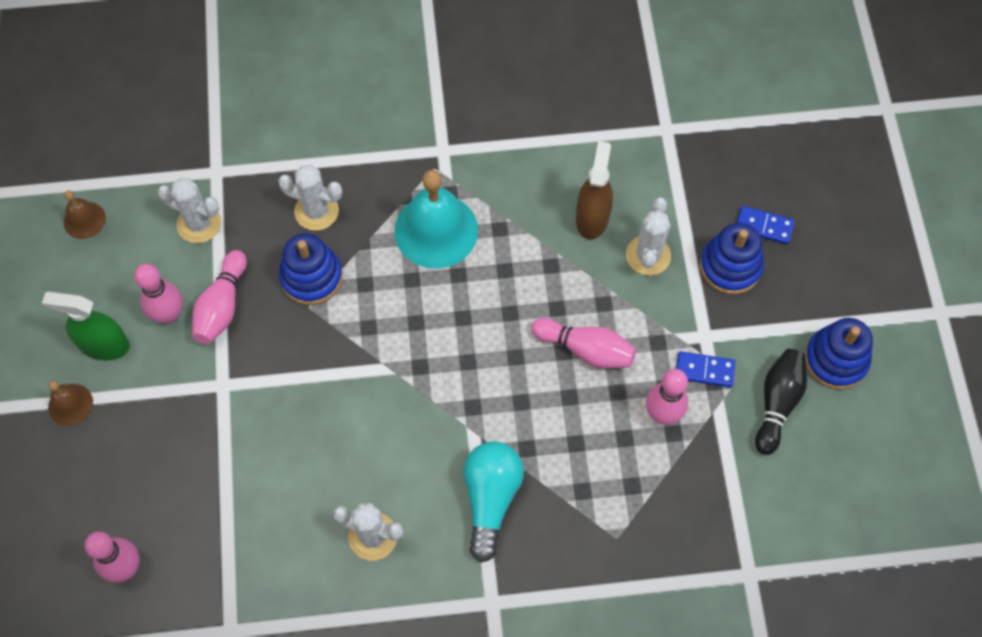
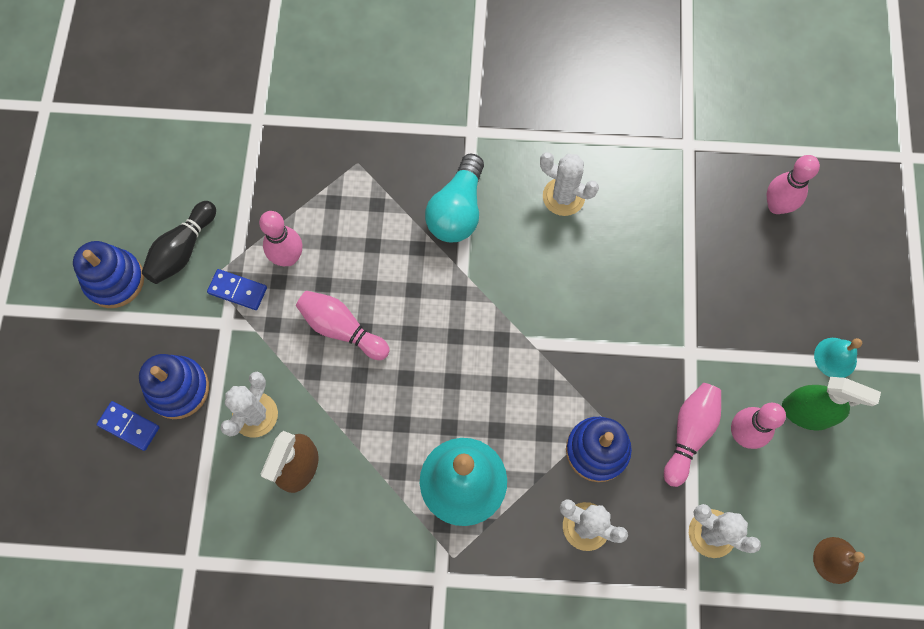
camera: 170 degrees left, 5 degrees up
(70, 404) = (835, 357): brown bell -> turquoise bell

